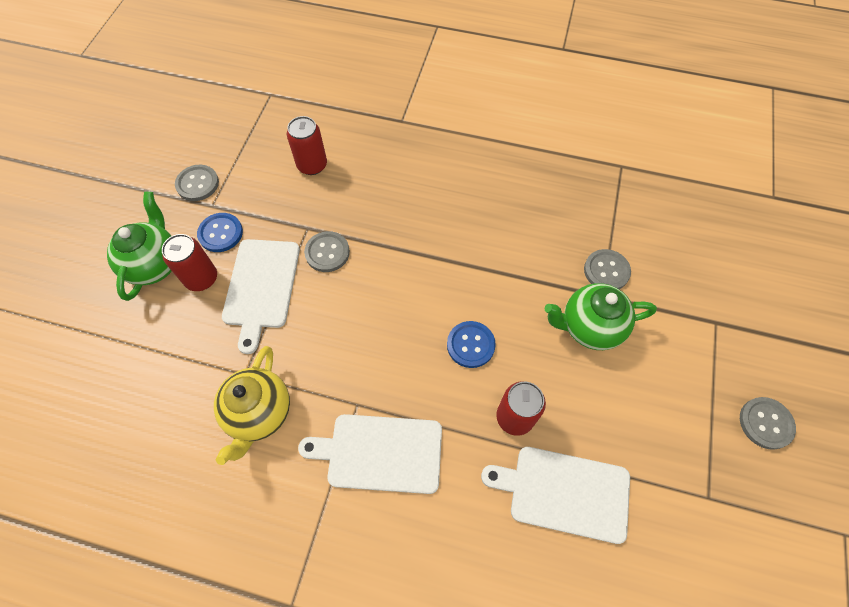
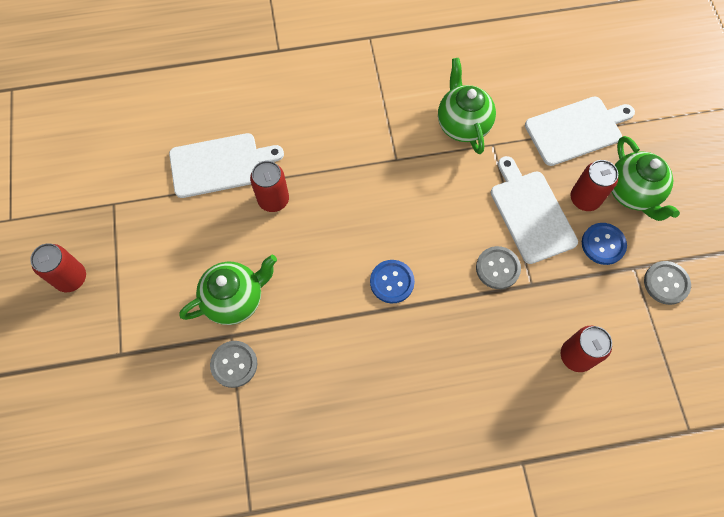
camera: 155 degrees right, 5 degrees up
(259, 414) = (462, 124): yellow teapot -> green teapot
(380, 453) = (361, 136): white cutting board -> white cutting board (576, 129)
(470, 345) = (331, 240): blue button -> blue button (392, 282)
(765, 423) = (71, 278): grey button -> red can

